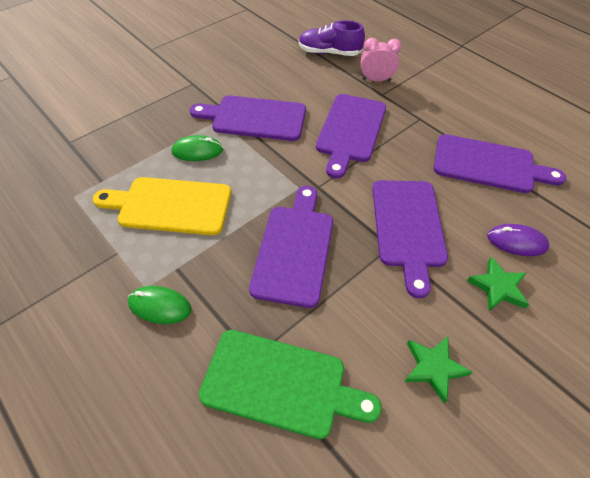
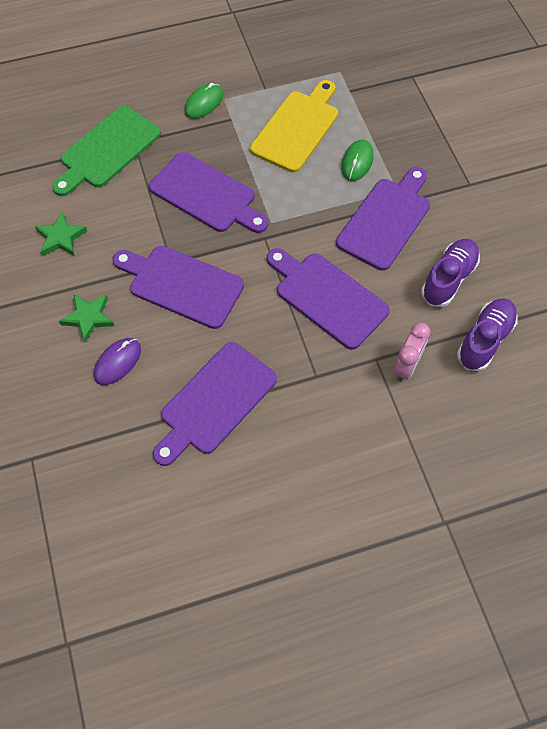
camera: 115 degrees right, 10 degrees up
(291, 76) = (448, 279): none -> purple shoe

